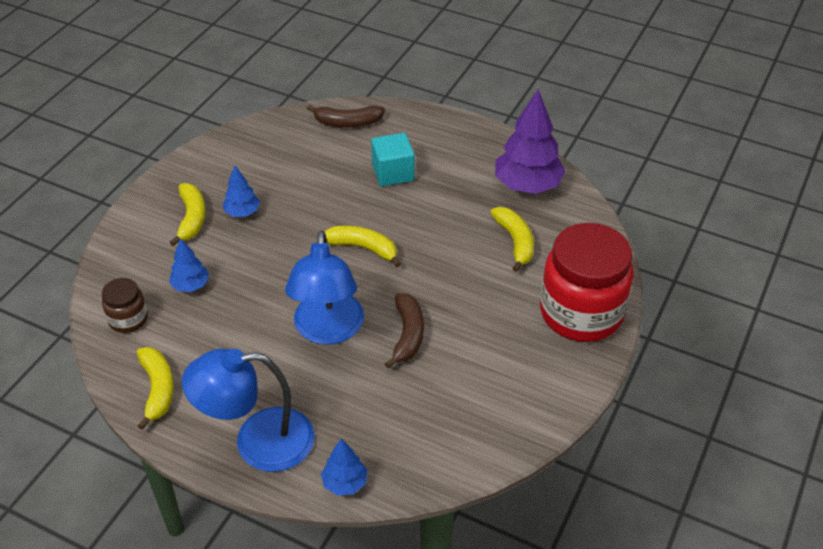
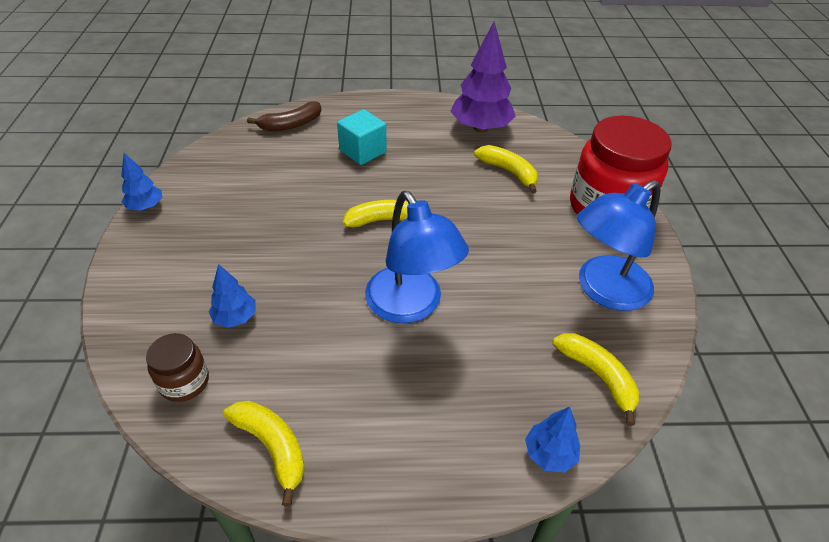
camera: 30 degrees left, 0 degrees up
(192, 218) = (192, 252): yellow banana -> yellow banana (597, 376)
(242, 212) = (243, 229): blue tree -> blue tree (146, 207)
(258, 442) = (427, 453): blue lamp -> blue lamp (604, 290)
(408, 335) = (487, 280): brown banana -> none

